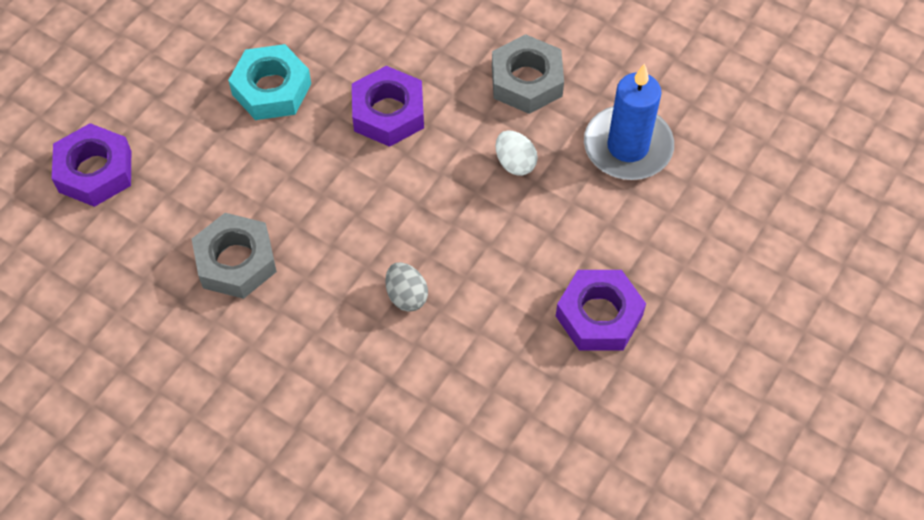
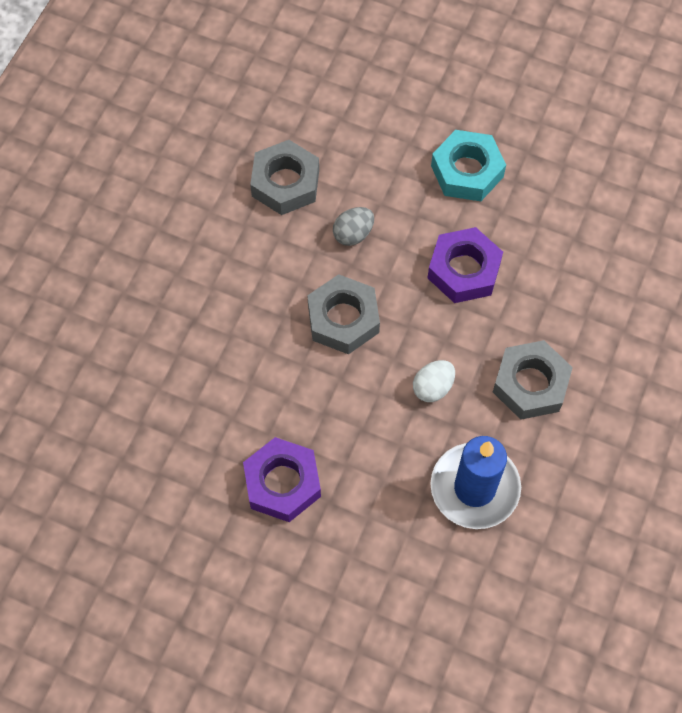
camera: 80 degrees right, 5 degrees up
(95, 171) = (352, 61): purple nut -> none
(406, 296) = (275, 319): grey egg -> grey egg (353, 234)
(420, 230) = (343, 319): none -> grey nut

